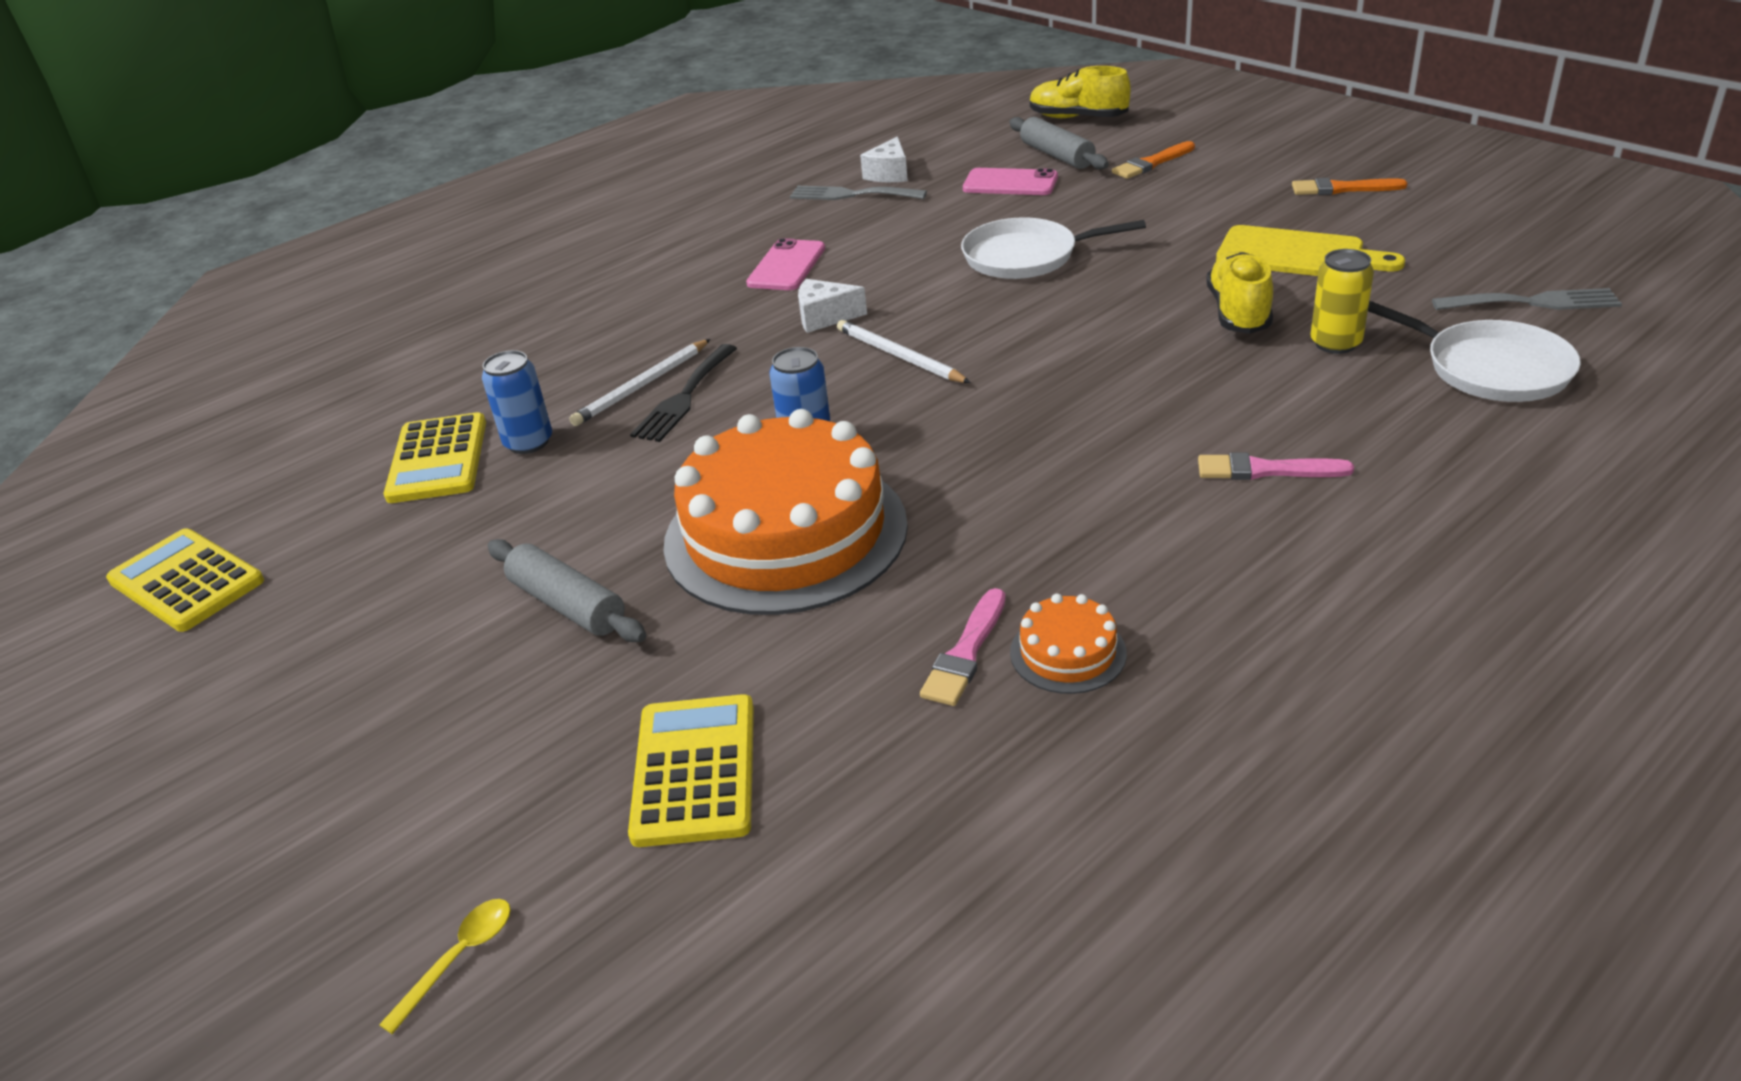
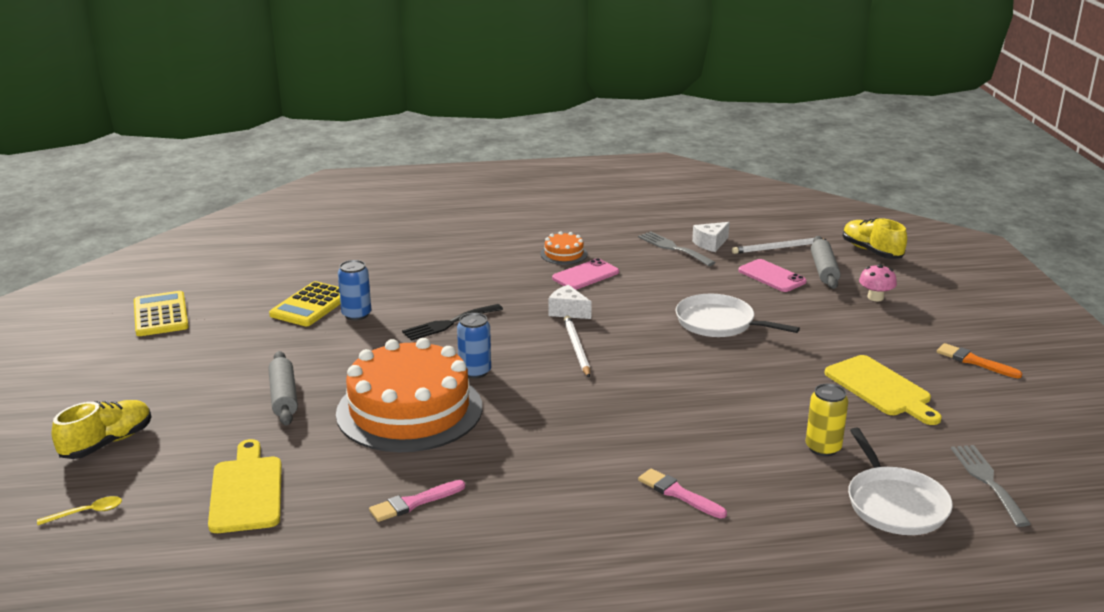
camera: 30 degrees right, 10 degrees down
(642, 386) = (437, 309): white pencil -> white pencil (777, 248)
(694, 770) = (246, 491): yellow calculator -> yellow cutting board
(1068, 652) = (458, 526): orange cake -> orange cake (564, 254)
(1152, 163) = (875, 297): orange brush -> pink mushroom
(1238, 312) = (793, 406): yellow shoe -> yellow shoe (107, 443)
(1533, 302) = (987, 481): grey fork -> grey fork turned 135 degrees counterclockwise

